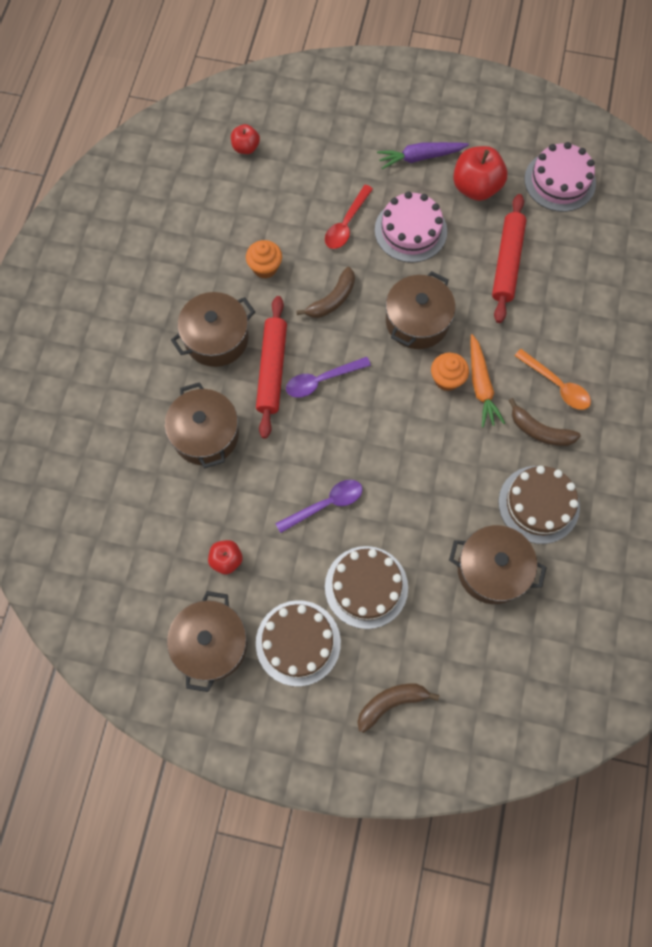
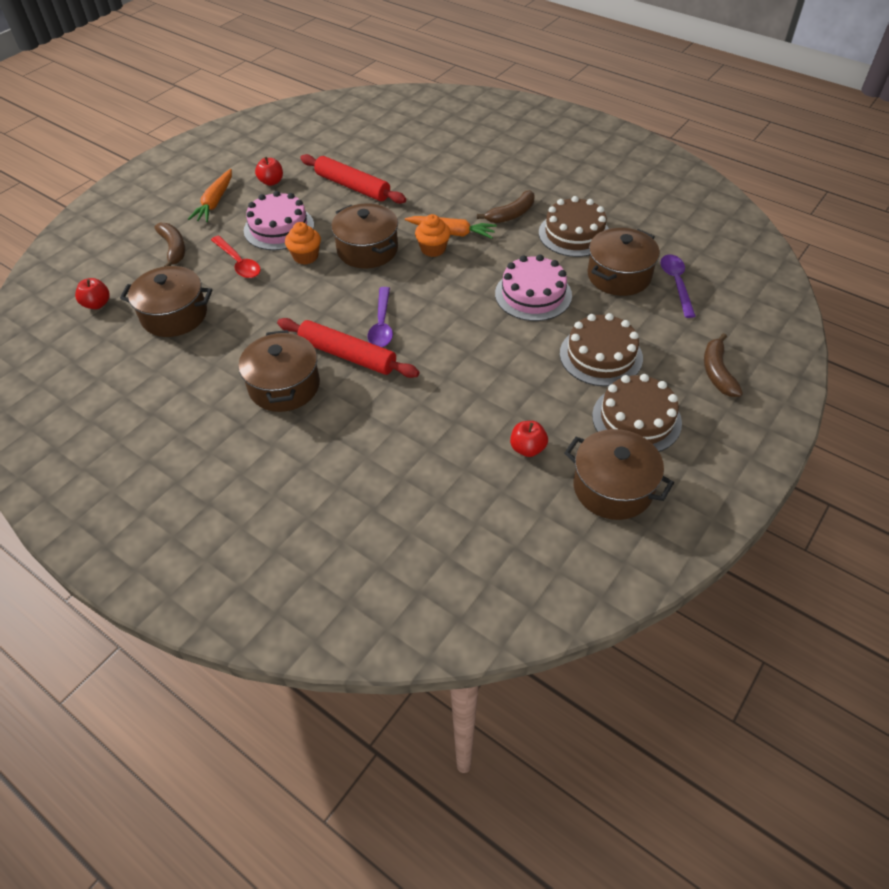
camera: 65 degrees left, 20 degrees down
(205, 435) = (383, 425): brown pot -> brown pot (174, 315)
(265, 267) = (236, 328): orange cupcake -> orange cupcake (305, 256)
(325, 504) = (507, 359): purple spoon -> purple spoon (676, 284)
(332, 300) = (306, 294): brown banana -> brown banana (174, 249)
(420, 157) = (215, 202): purple carrot -> orange carrot
(476, 188) = (271, 182): red apple -> red apple, size x0.56
(556, 385) = (477, 194): orange spoon -> none
(559, 181) = (304, 140): pink cake -> pink cake (533, 294)

